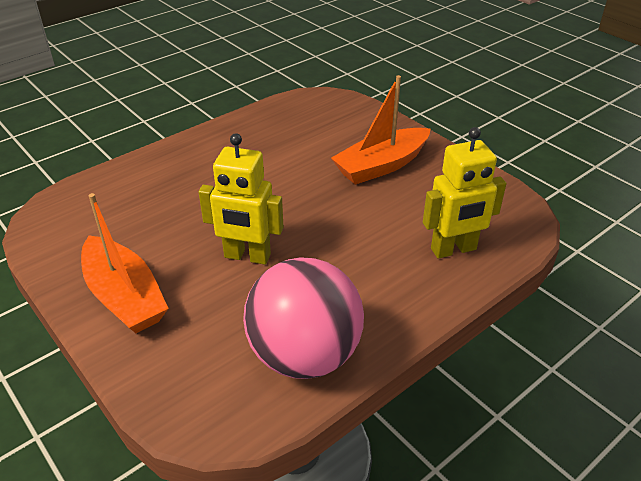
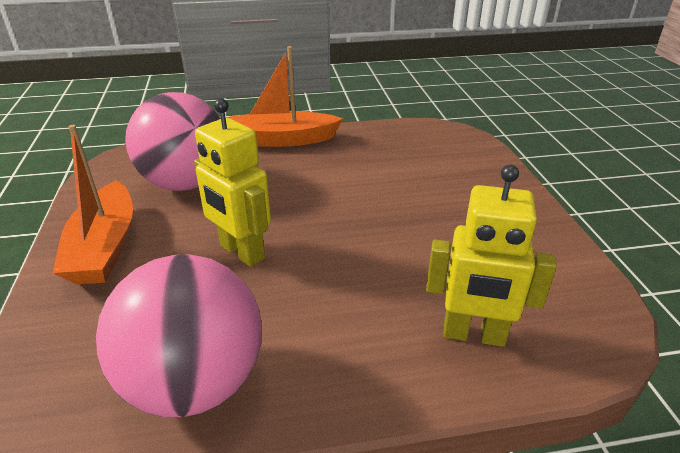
camera: 30 degrees right, 5 degrees down
(137, 217) = (186, 183): none -> pink ball
(381, 166) = (459, 211): orange boat -> orange boat (282, 140)

